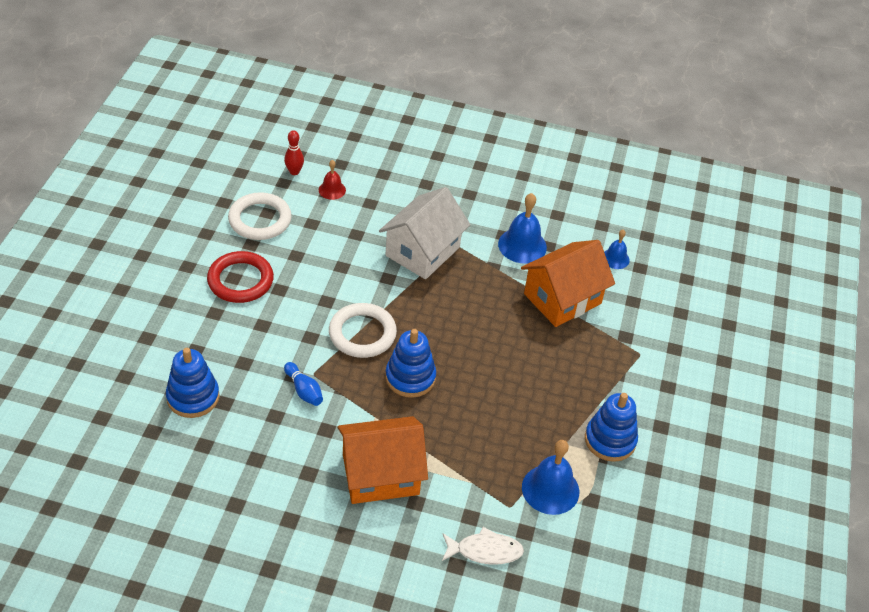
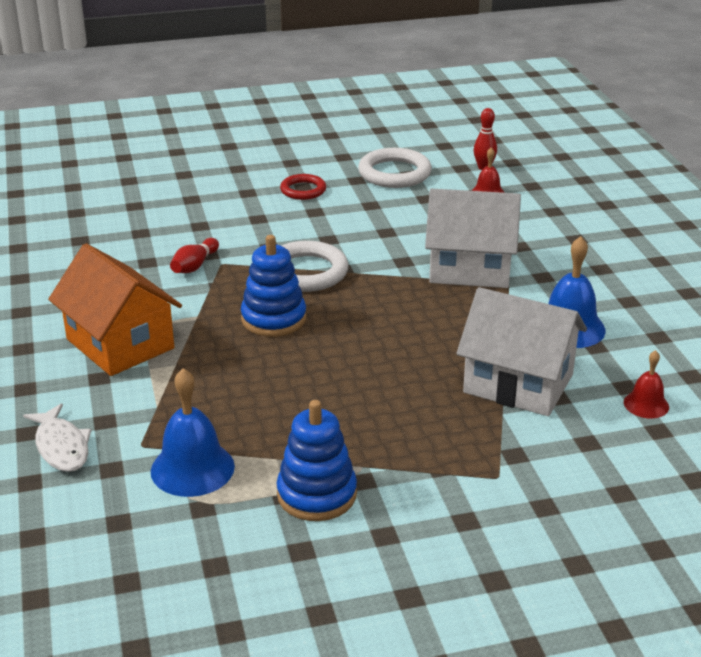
camera: 65 degrees right, 15 degrees down
(193, 397) = (133, 216): blue stacking toy -> none
(240, 280) = (303, 190): red ring -> red ring, size x0.61
(304, 390) = (194, 266): blue bowling pin -> red bowling pin
(562, 298) = (518, 383): orange house -> white house
(615, 258) = (646, 404): blue bell -> red bell

